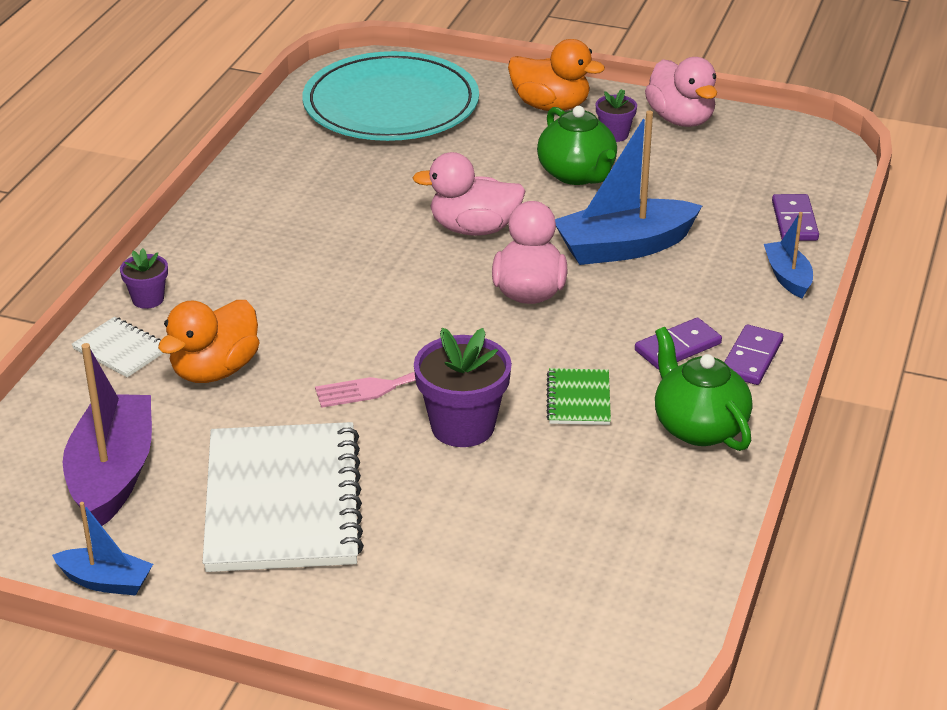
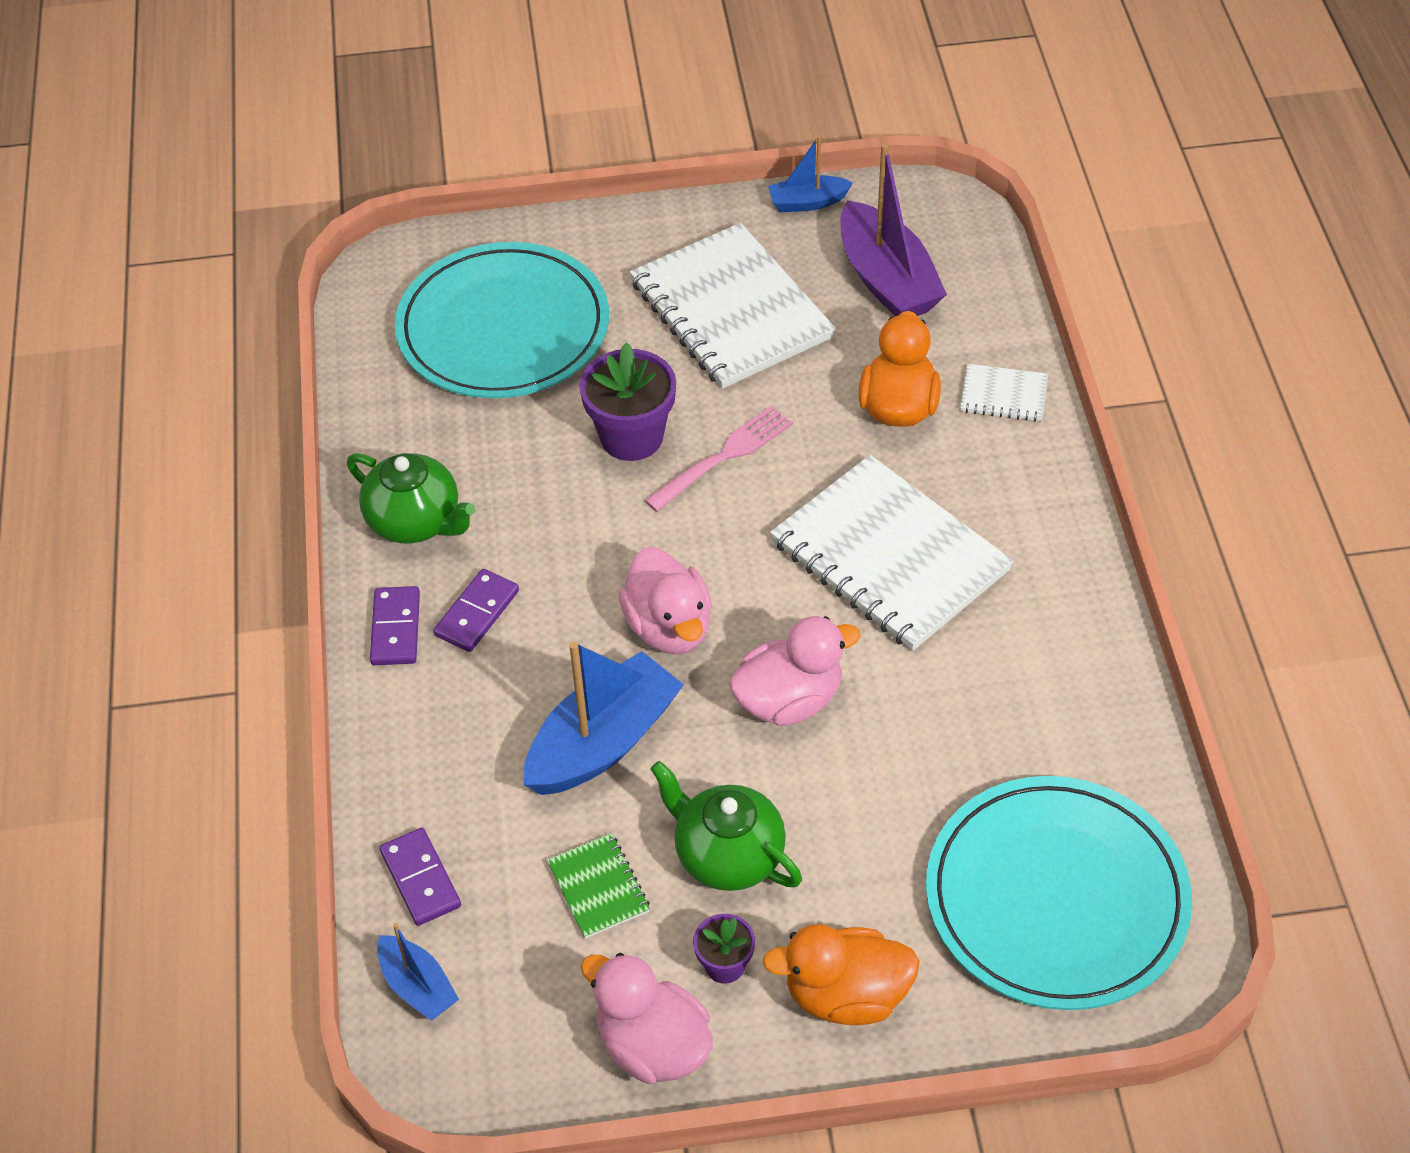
camera: 155 degrees right, 15 degrees up
(148, 299) = (1038, 460): purple flower pot -> none
(325, 280) = (889, 556): none -> white notebook
(520, 568) = (503, 328): none -> turquoise plate
(578, 399) = (543, 509): green notebook -> green notebook (598, 887)
(788, 277) = (396, 770): blue boat -> blue boat (417, 986)

